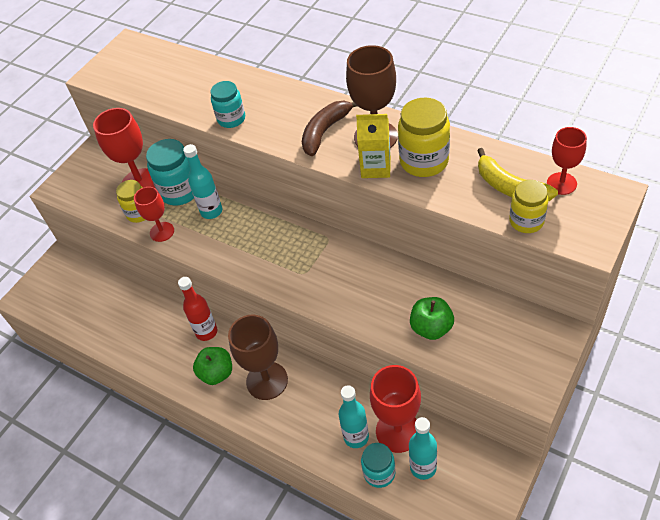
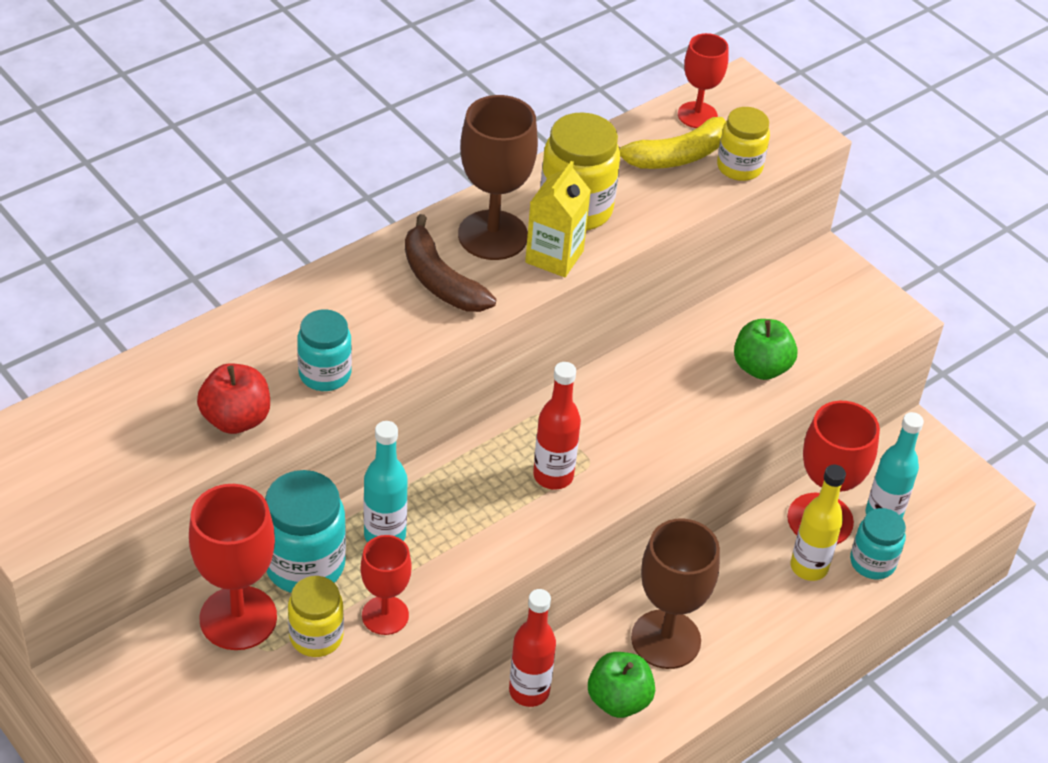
camera: 80 degrees left, 5 degrees down
(186, 104) = (236, 419): none -> red apple
(285, 261) = (553, 476): none -> red bottle
(356, 437) = (809, 567): turquoise bottle -> yellow bottle

